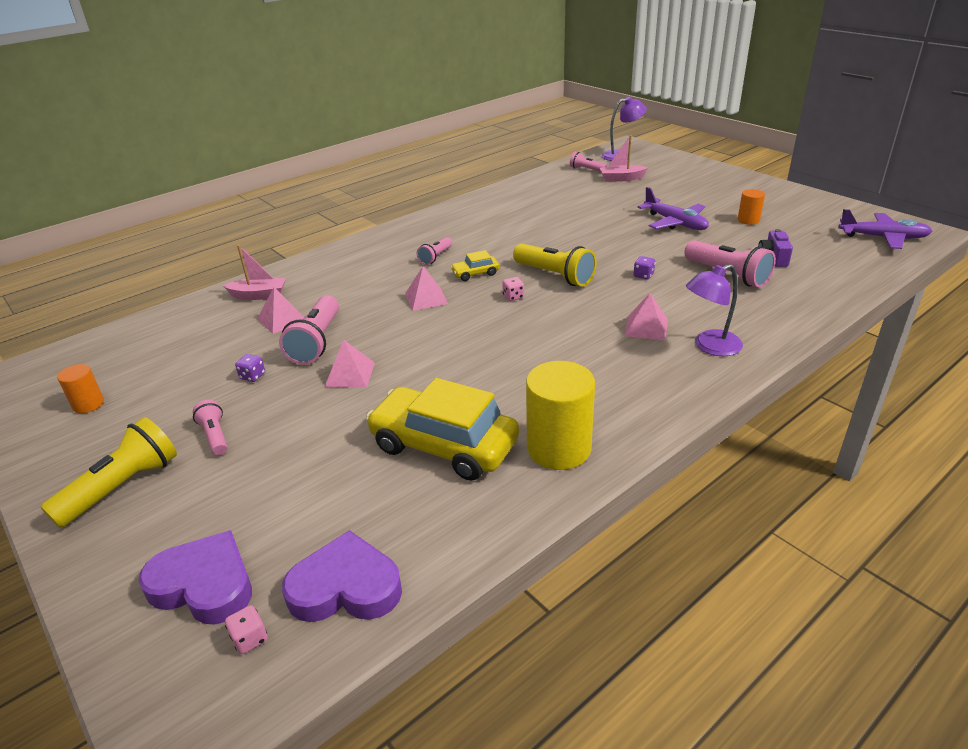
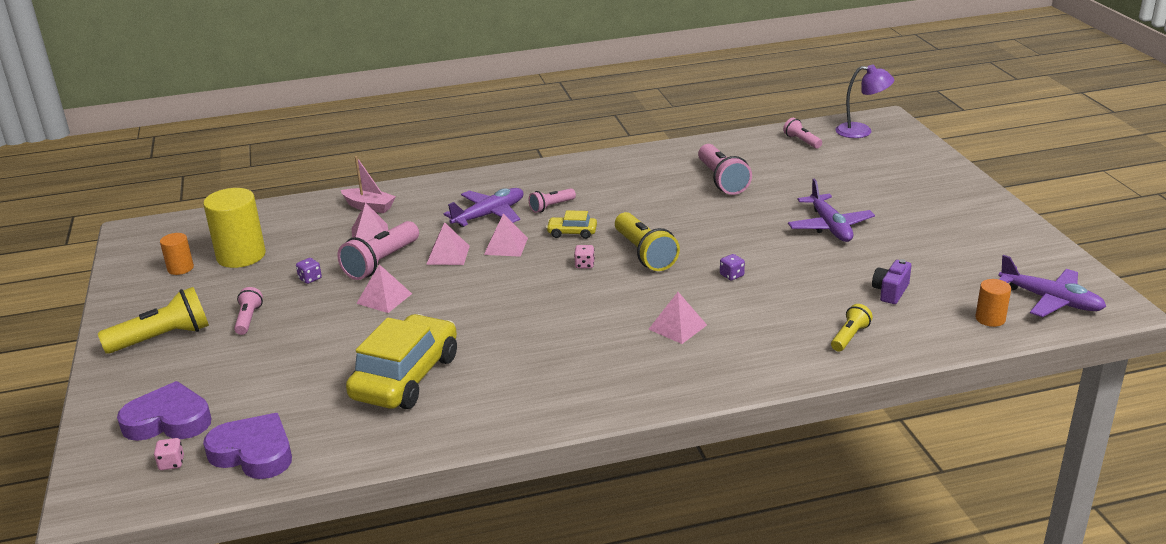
camera: 25 degrees right, 5 degrees down
(204, 584) = (168, 420): purple heart -> purple heart turned 45 degrees counterclockwise
(378, 319) = (448, 255): none -> pink pyramid
(385, 276) = (489, 215): none -> purple plane
(444, 445) = (406, 377): yellow car -> yellow car turned 60 degrees clockwise
(558, 448) = (492, 407): yellow cylinder -> yellow cylinder (241, 256)
(621, 178) = (829, 161): pink boat -> none
(710, 346) = (717, 361): purple lamp -> none
(728, 275) = (819, 297): pink flashlight -> pink flashlight (722, 180)
(748, 220) = (916, 242): orange cylinder -> orange cylinder (990, 319)
(785, 299) = (849, 337): none -> yellow flashlight

